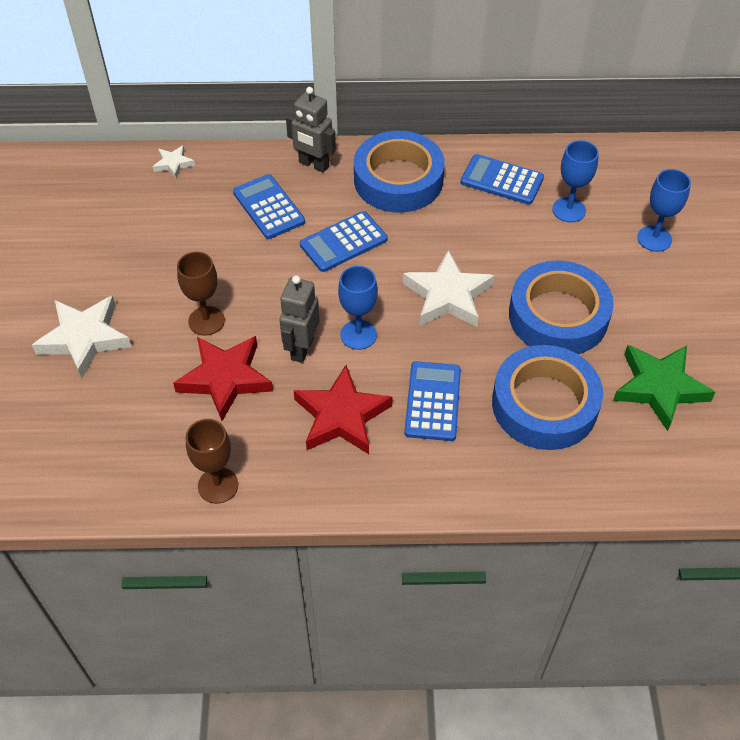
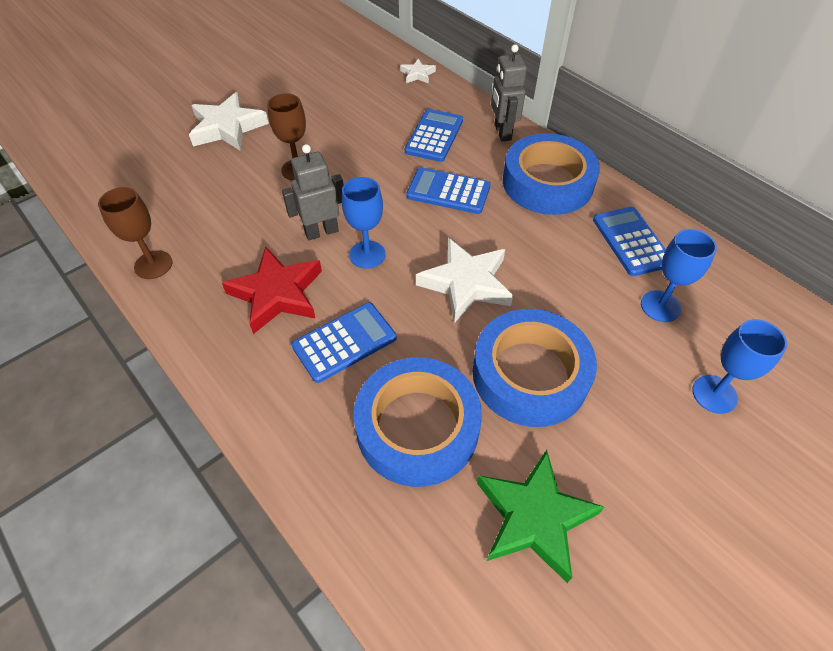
camera: 50 degrees right, 0 degrees up
(225, 378) = (254, 210): red star -> none

